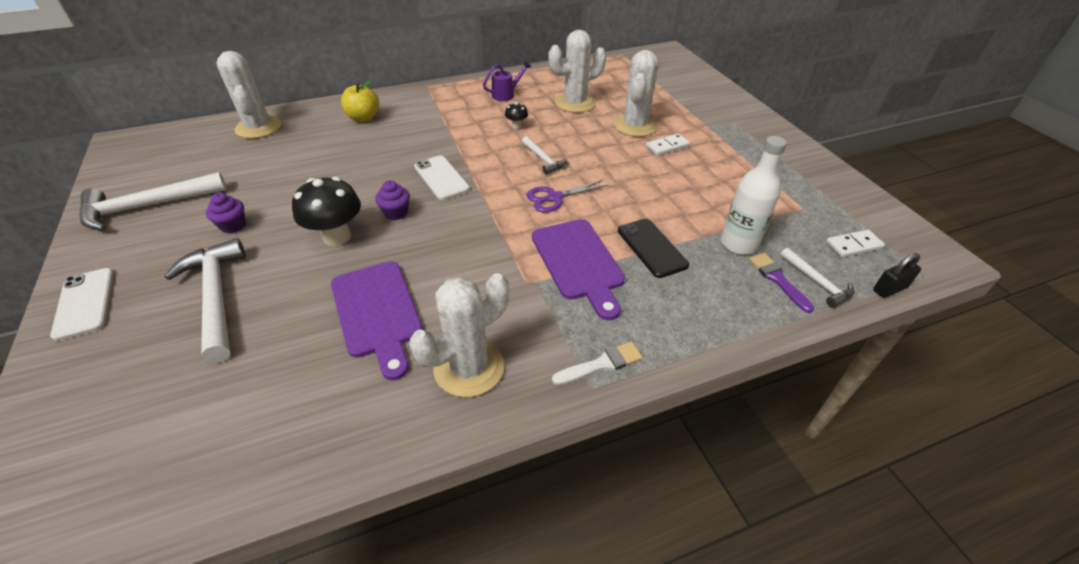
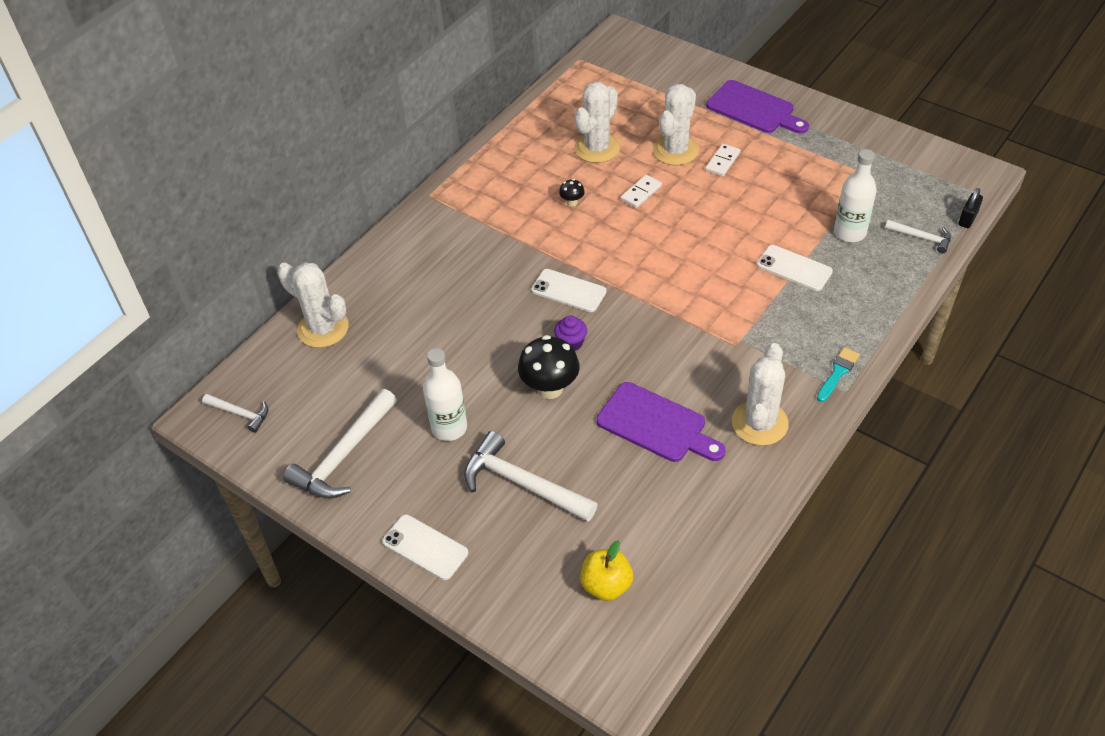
camera: 30 degrees left, 5 degrees up
(233, 226) = (449, 428): purple cupcake -> white bottle
(363, 118) = (415, 265): yellow apple -> yellow apple (606, 585)
(506, 94) = (521, 168): purple watering can -> none
(543, 159) = (634, 228): white hammer -> white hammer (240, 413)
(554, 198) = (681, 261): purple scissors -> none
(578, 263) = (755, 308): purple cutting board -> purple cutting board (754, 109)
(601, 364) = (838, 373): white brush -> turquoise brush
(635, 126) = (675, 150): white cactus -> white cactus turned 45 degrees clockwise
(651, 248) = (794, 268): black phone -> white phone
(777, 279) = (896, 249): purple brush -> none
(853, 245) = (924, 193): white domino -> white domino (641, 193)

